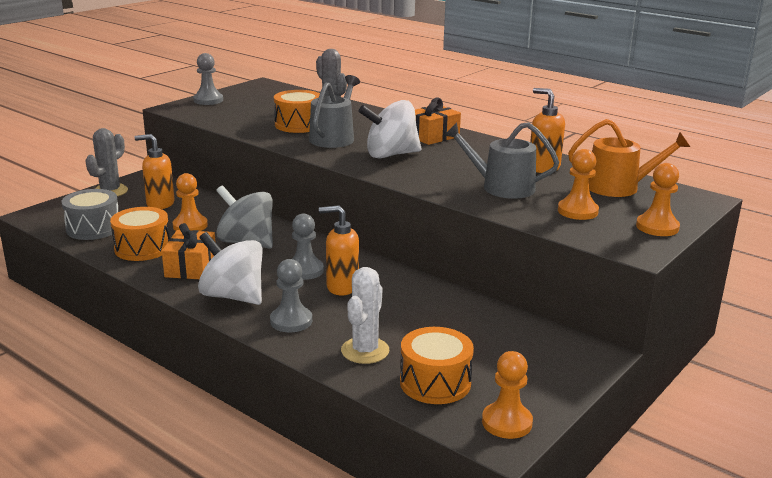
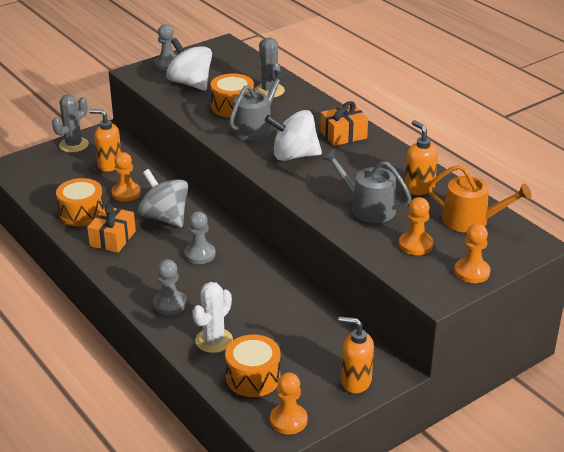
camera: 15 degrees right, 10 degrees up
(93, 228) = (50, 186): grey drum -> none
(233, 296) = (135, 273): white spinning top -> white spinning top (190, 83)
(342, 287) = (222, 276): orange soap dispenser -> orange soap dispenser (355, 382)

